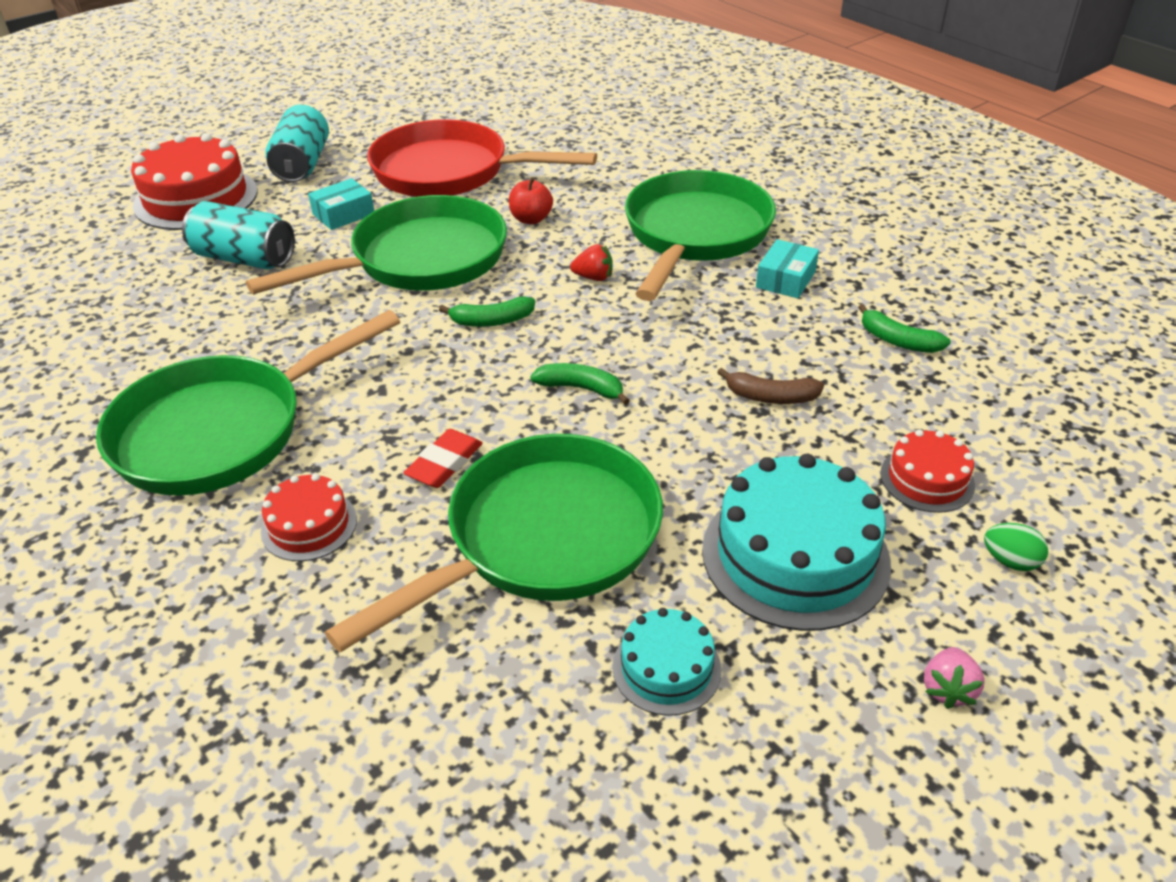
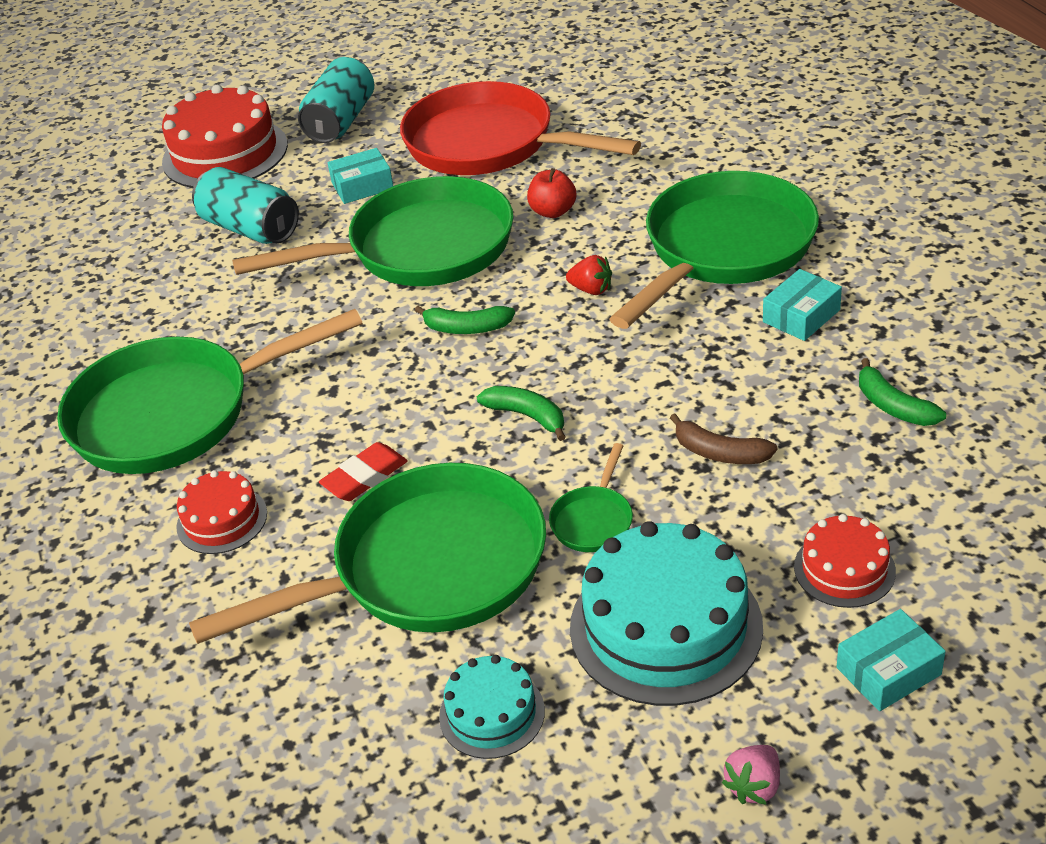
camera: 20 degrees right, 0 degrees up
(684, 470) = (593, 520): none -> green pan
(1010, 561) = (888, 671): green egg -> turquoise box

